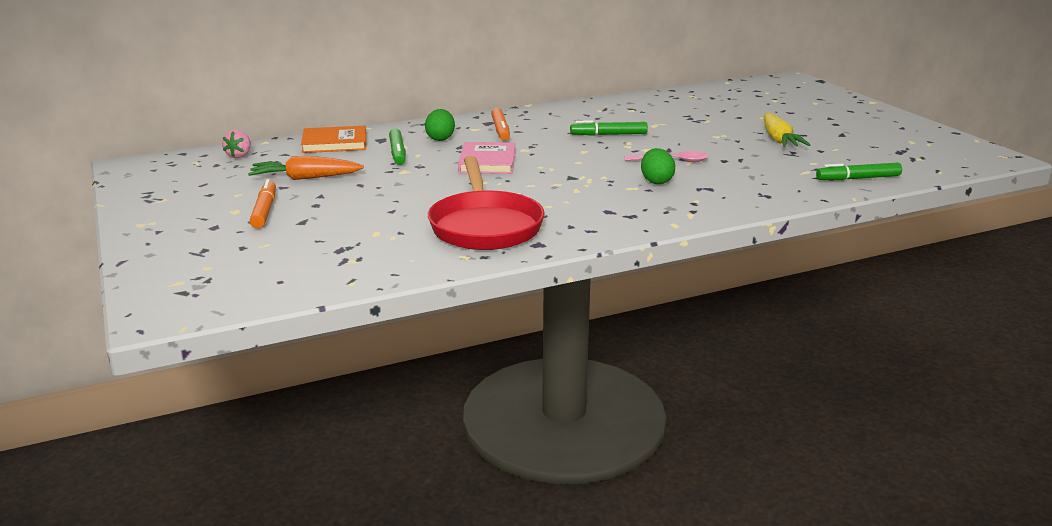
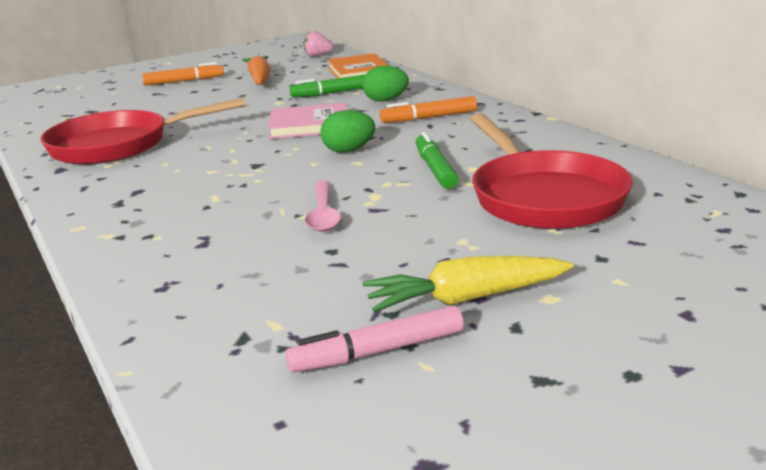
camera: 85 degrees right, 0 degrees up
(656, 181) = (236, 209): green egg -> green egg (349, 150)
(663, 118) = (543, 197): none -> red pan
(827, 155) = (378, 352): none -> pink marker
(858, 178) = (231, 383): green marker -> none

